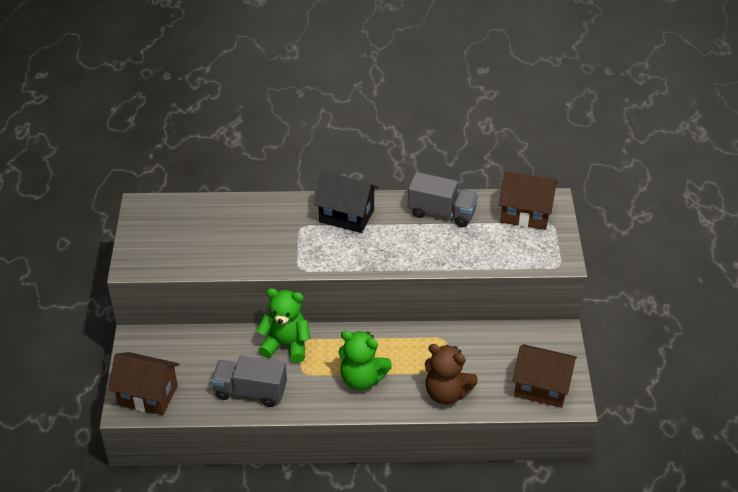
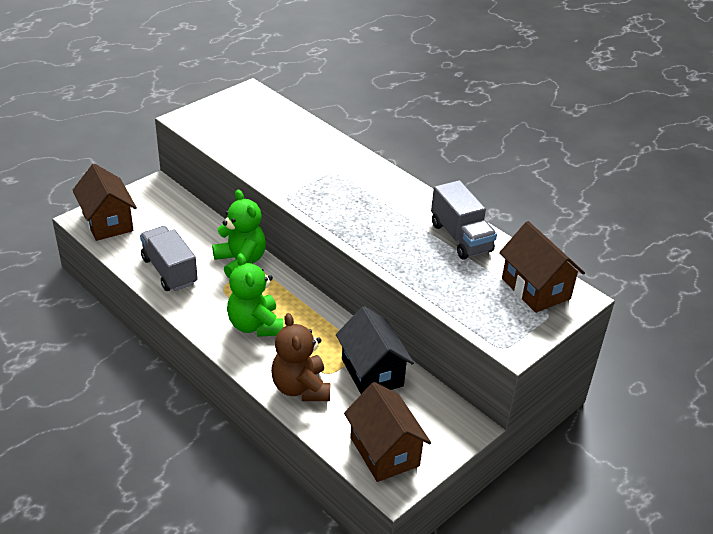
camera: 45 degrees right, 5 degrees down
(346, 216) = (380, 188): black house -> black house (372, 372)

